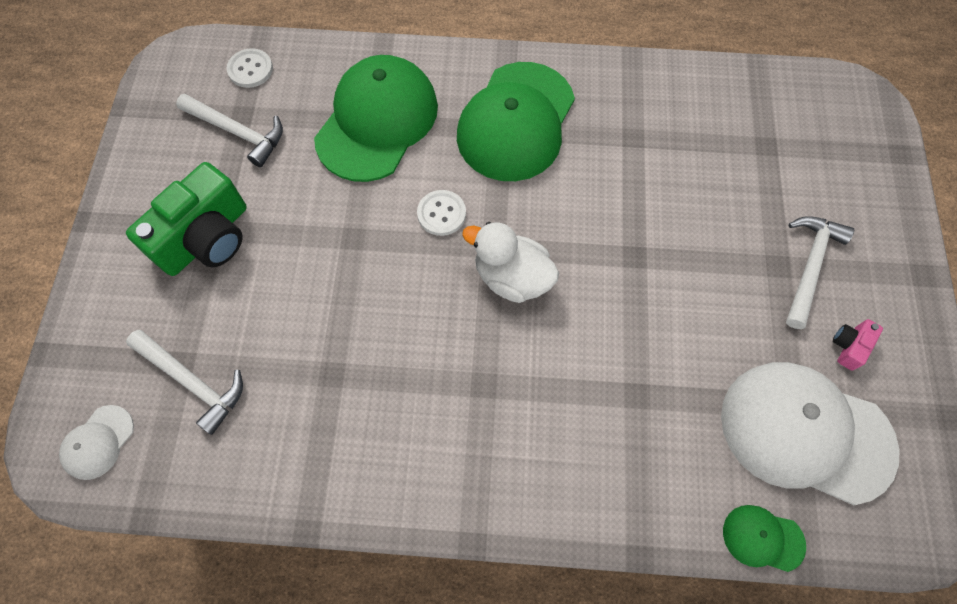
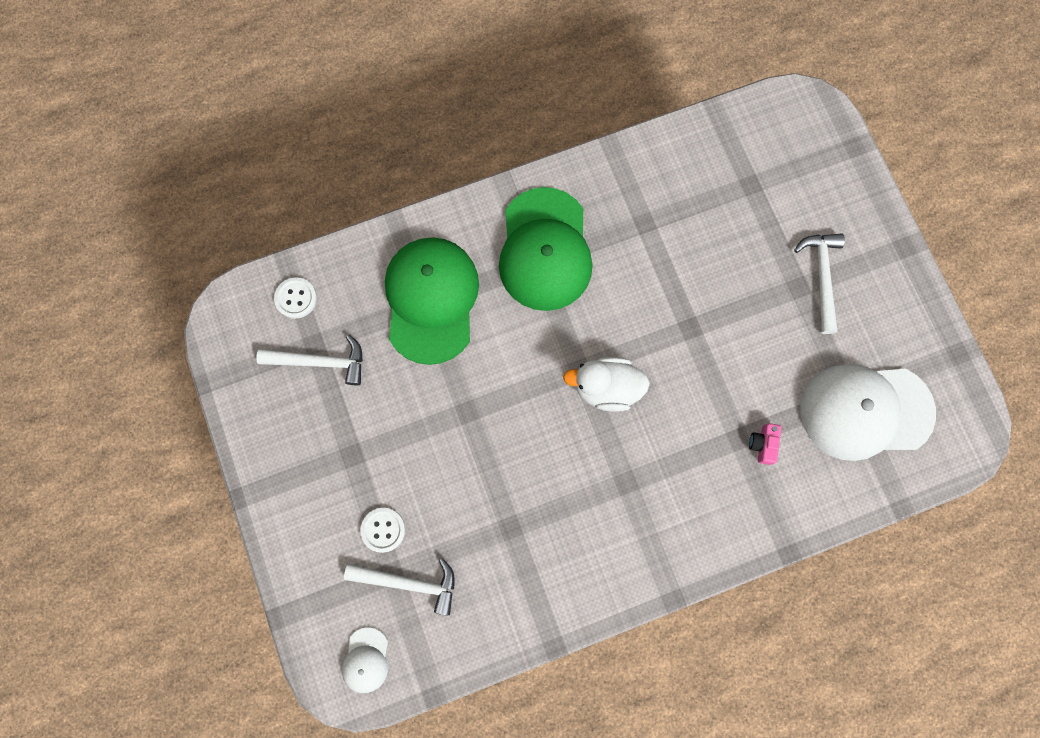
camera: 25 degrees left, 10 degrees up
(206, 238) = (350, 465): green camera -> none
(441, 214) = (526, 359): white button -> white button (383, 530)
(763, 538) = (864, 501): green cap -> none
(849, 346) = (872, 330): pink camera -> pink camera (762, 444)

